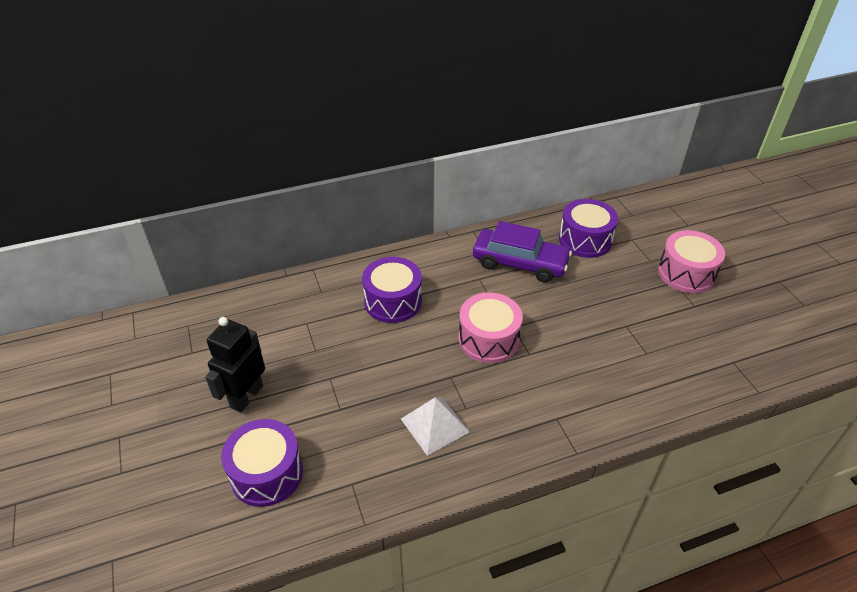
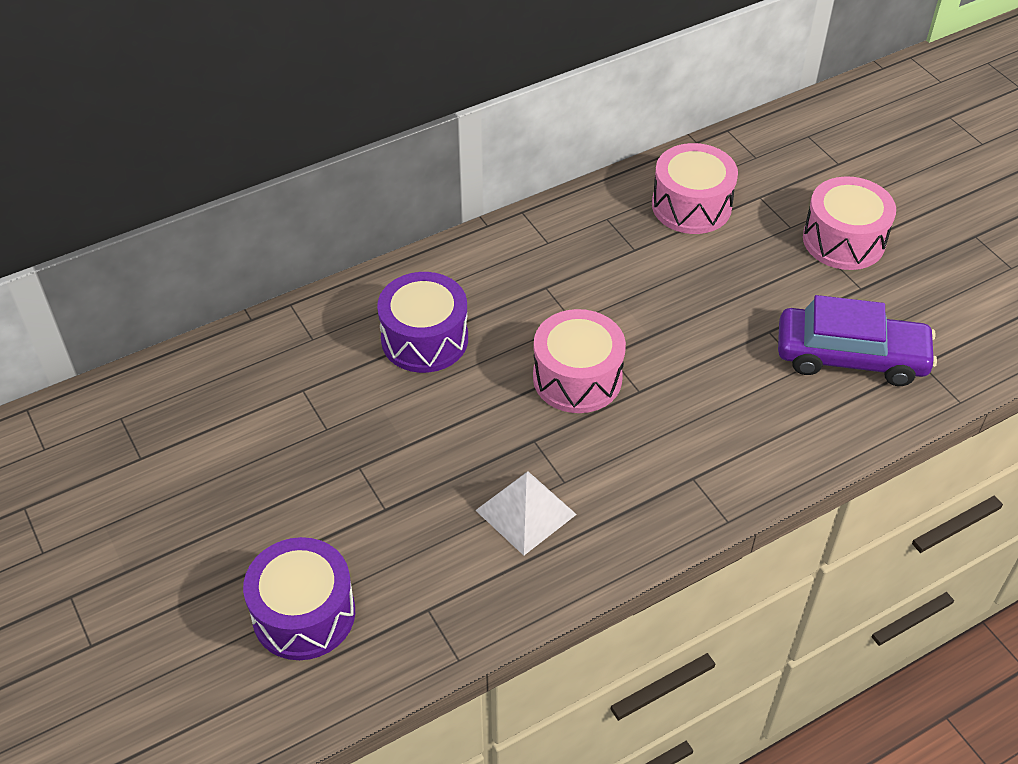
camera: 10 degrees left, 5 degrees up
(246, 396) = (243, 511): black robot -> none
(520, 263) = (601, 255): purple car -> purple car (851, 357)
(585, 240) = (691, 206): purple drum -> pink drum

